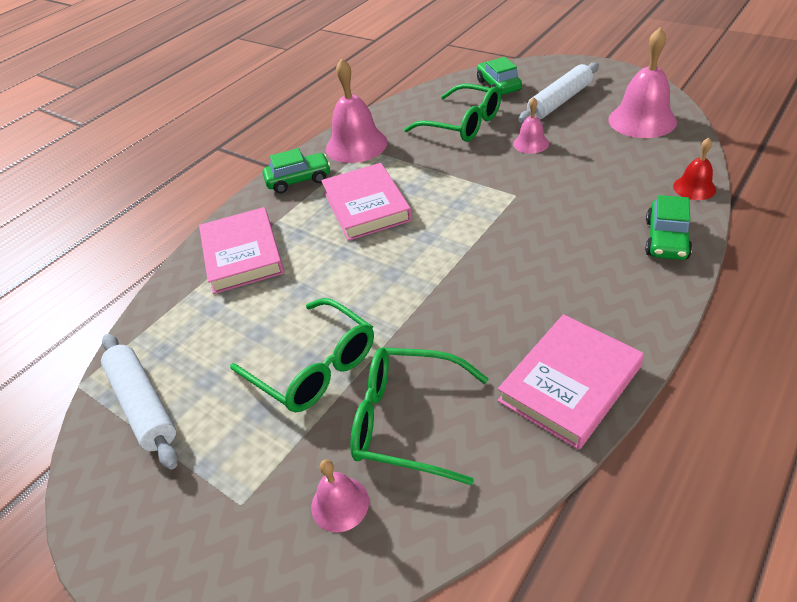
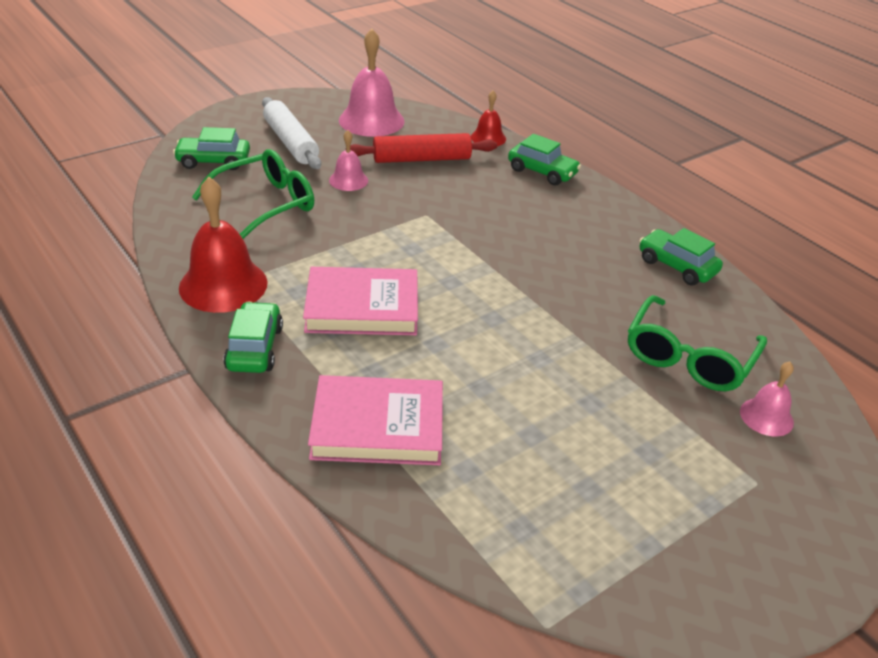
camera: 80 degrees left, 5 degrees down
(143, 404) = (605, 554): white rolling pin -> none
(314, 367) = (602, 400): green glasses -> none
(356, 145) = (223, 285): pink bell -> red bell
(569, 384) = (676, 266): pink book -> green car
(606, 165) = (422, 159): none -> red rolling pin

